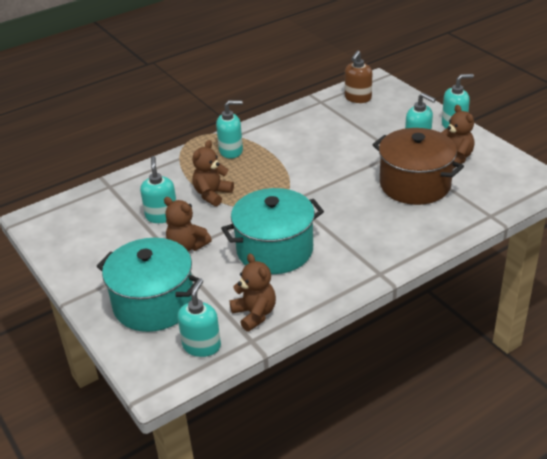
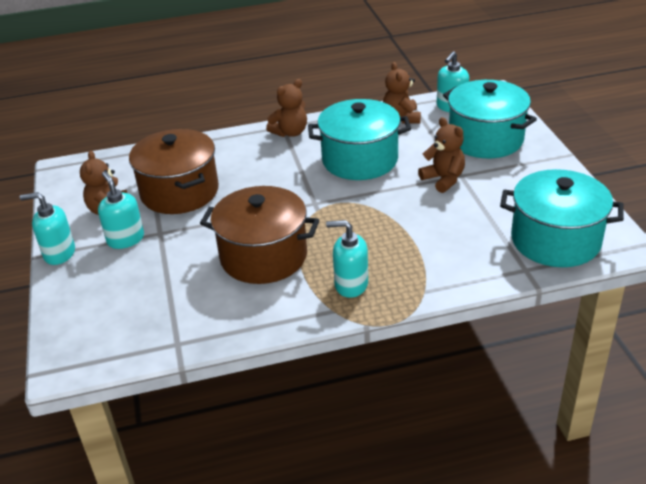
camera: 160 degrees left, 0 degrees up
(85, 212) = (555, 240): none -> turquoise pot
(161, 216) = (463, 216): turquoise soap dispenser -> none
(212, 194) = (398, 228): brown teddy bear -> brown teddy bear (290, 132)
(304, 154) = (263, 256): none -> brown pot
(358, 98) = (122, 334): brown soap dispenser -> none

